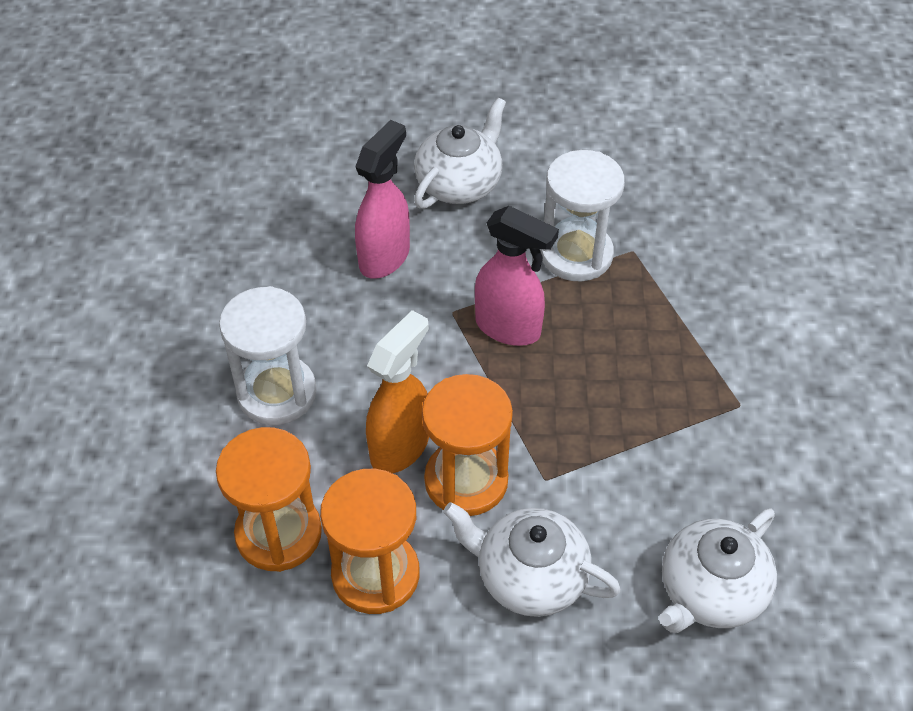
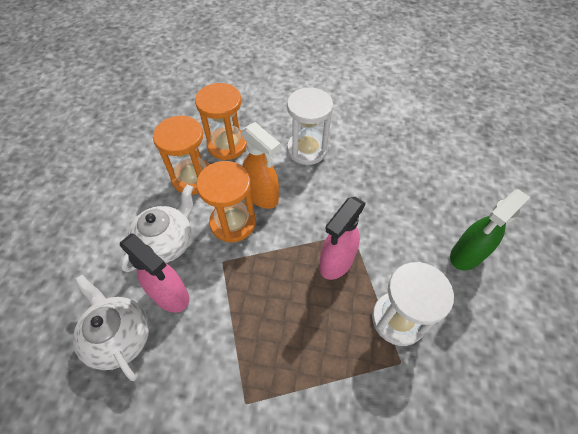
camera: 100 degrees right, 5 degrees up
(385, 257) = (399, 205): pink spray bottle -> pink spray bottle (171, 295)
(459, 184) = (466, 255): white teapot -> green spray bottle

